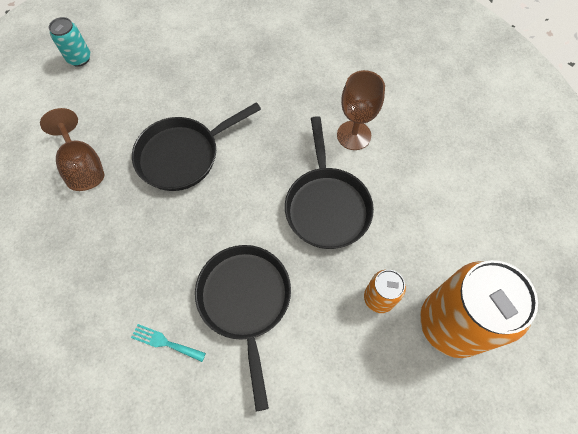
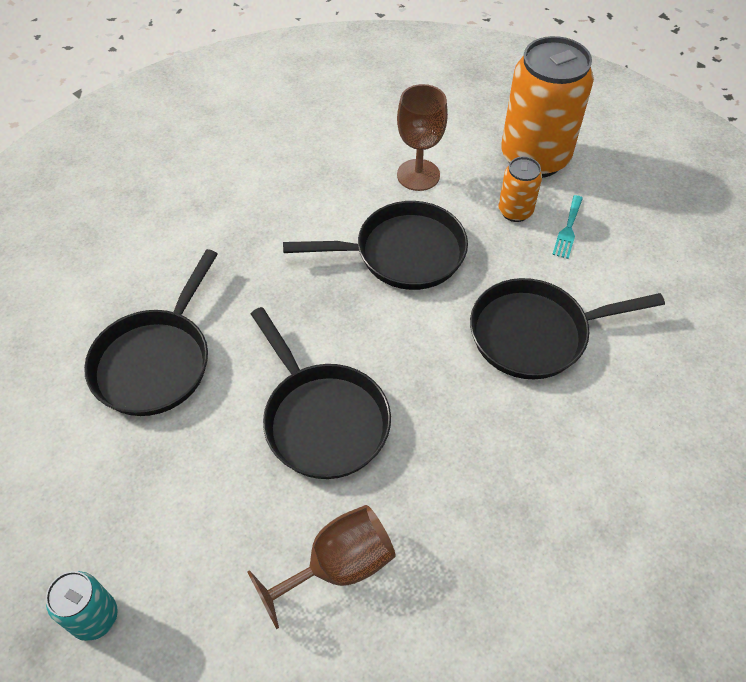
camera: 90 degrees left, 10 degrees down
(165, 342) = (600, 417): turquoise fork -> turquoise fork (568, 229)
(234, 65) = (156, 361): none -> black pan
(354, 135) = (300, 223): brown goblet -> brown goblet (418, 175)

